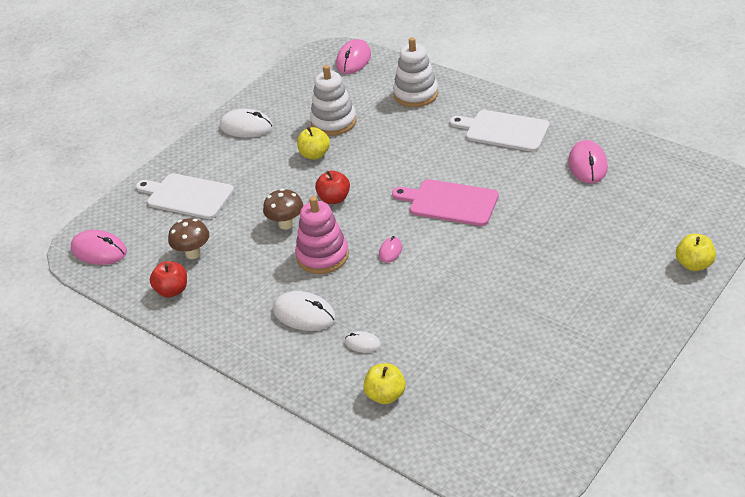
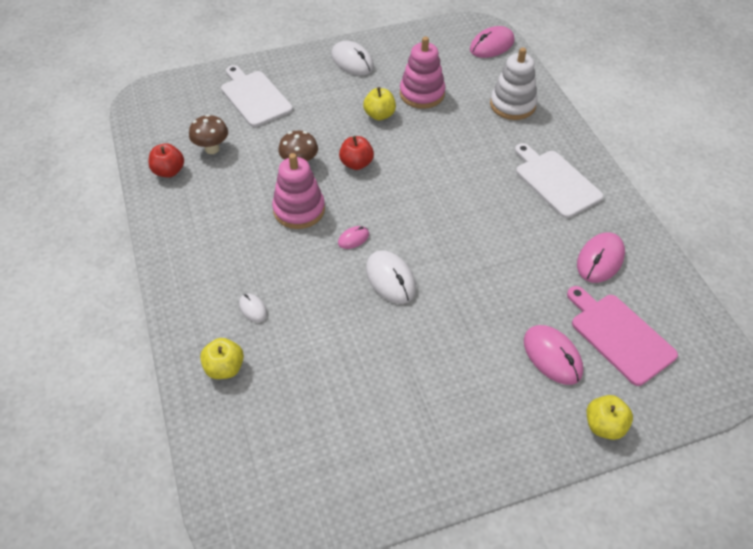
camera: 30 degrees right, 10 degrees up
(99, 251) = (154, 107): pink mouse -> pink mouse (552, 356)
(304, 314) = (237, 253): white mouse -> white mouse (390, 279)
(333, 122) = (422, 94): white stacking toy -> pink stacking toy
(450, 202) = (444, 223): pink cutting board -> pink cutting board (619, 335)

